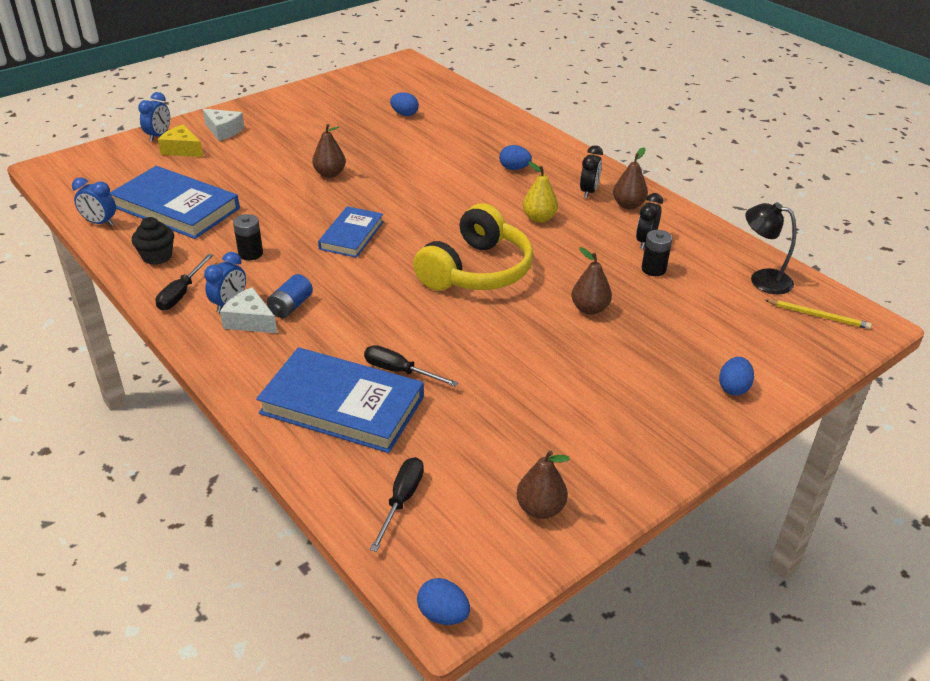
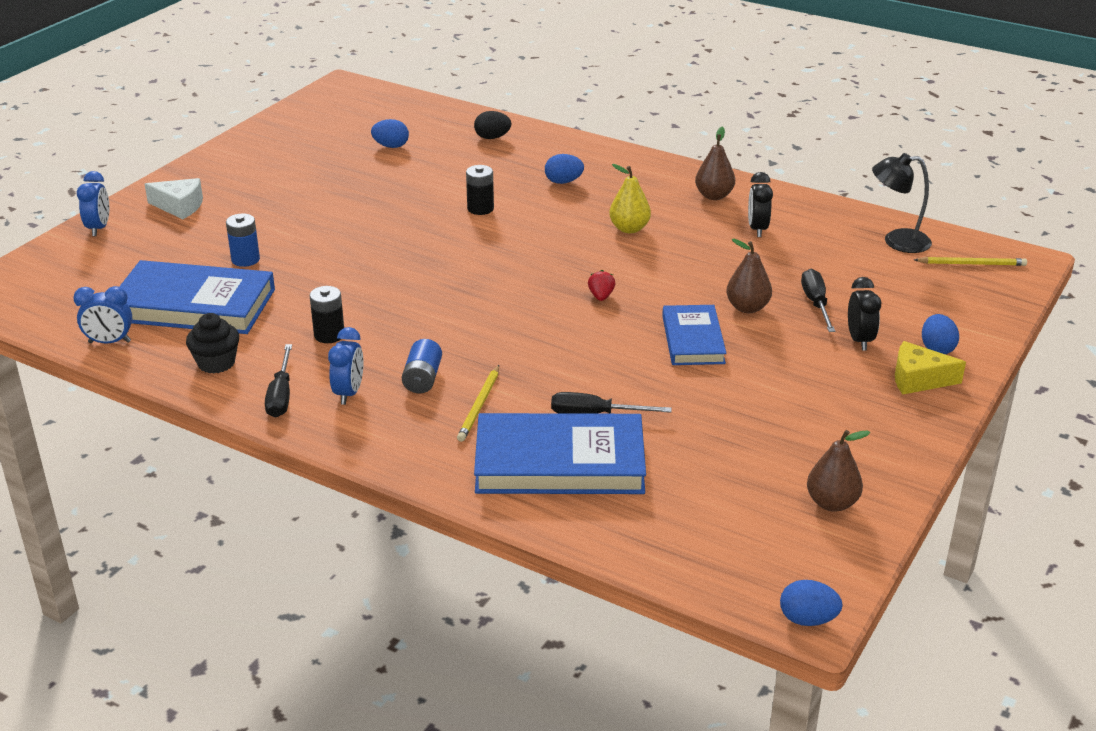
camera: 20 degrees left, 5 degrees down
(182, 149) = (144, 238): yellow cheese -> yellow cheese (918, 379)
(237, 181) = (245, 259): none -> blue battery
(250, 321) = (387, 404): white cheese -> none
(316, 340) = (479, 406): none -> yellow pencil
(330, 174) = (354, 229): brown pear -> none
(351, 235) = (433, 290): blue book -> blue book (693, 339)
(401, 500) = (691, 533): black screwdriver -> black screwdriver (816, 303)
(476, 270) = (601, 296): yellow headphones -> red strawberry
(485, 122) = (492, 137): none -> black egg
(588, 192) = (662, 190): black clock -> black clock (859, 340)
(653, 269) = (784, 255): black battery -> black battery (480, 209)

